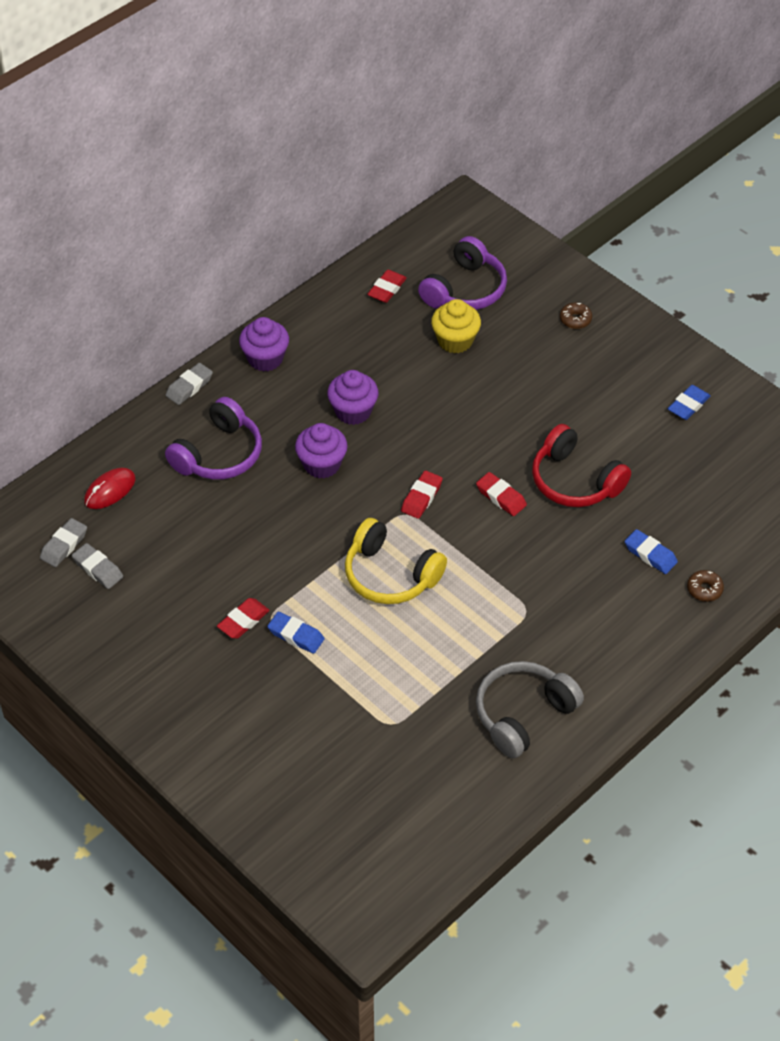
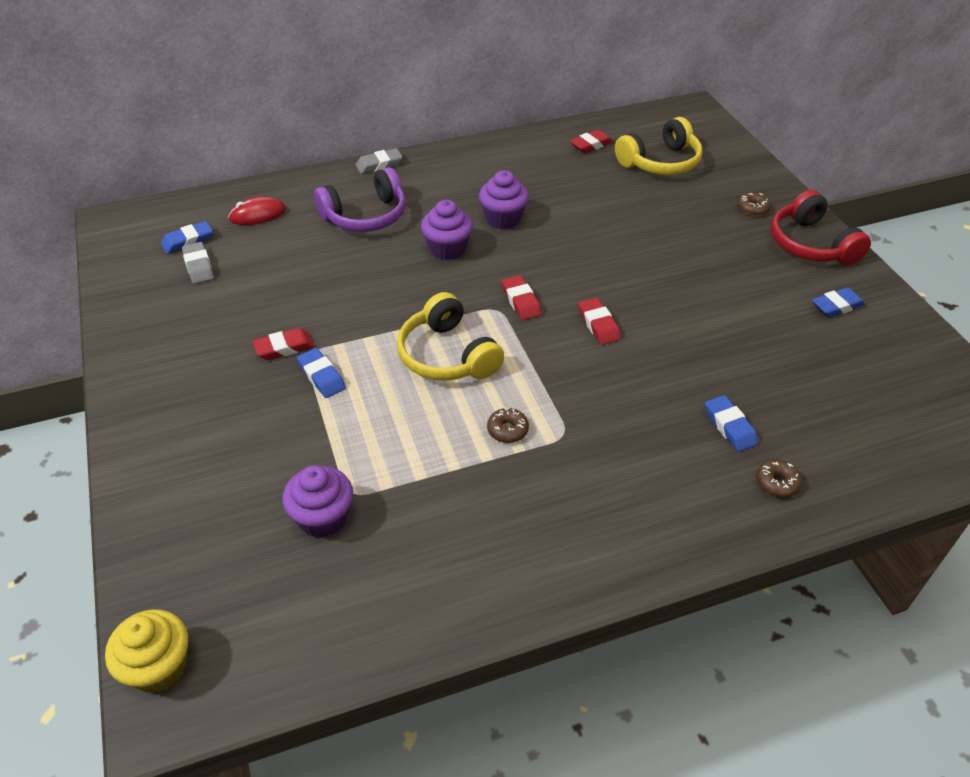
camera: 25 degrees right, 5 degrees down
(64, 545) = (188, 241): grey eraser -> blue eraser
(265, 358) = (455, 163): purple cupcake -> purple cupcake (323, 518)
(421, 497) = (521, 301): red eraser -> red eraser turned 75 degrees counterclockwise
(455, 341) = (629, 194): yellow cupcake -> yellow cupcake (159, 667)
(465, 290) = (660, 162): purple headphones -> yellow headphones
(480, 624) = (507, 430): none -> brown donut
(523, 714) = (497, 538): grey headphones -> none
(574, 481) = (682, 334): red headphones -> red headphones (810, 244)

